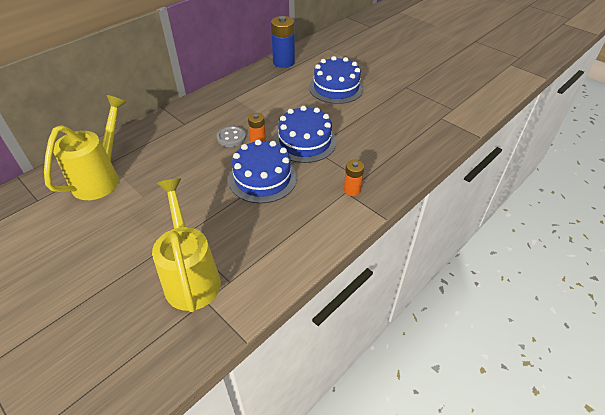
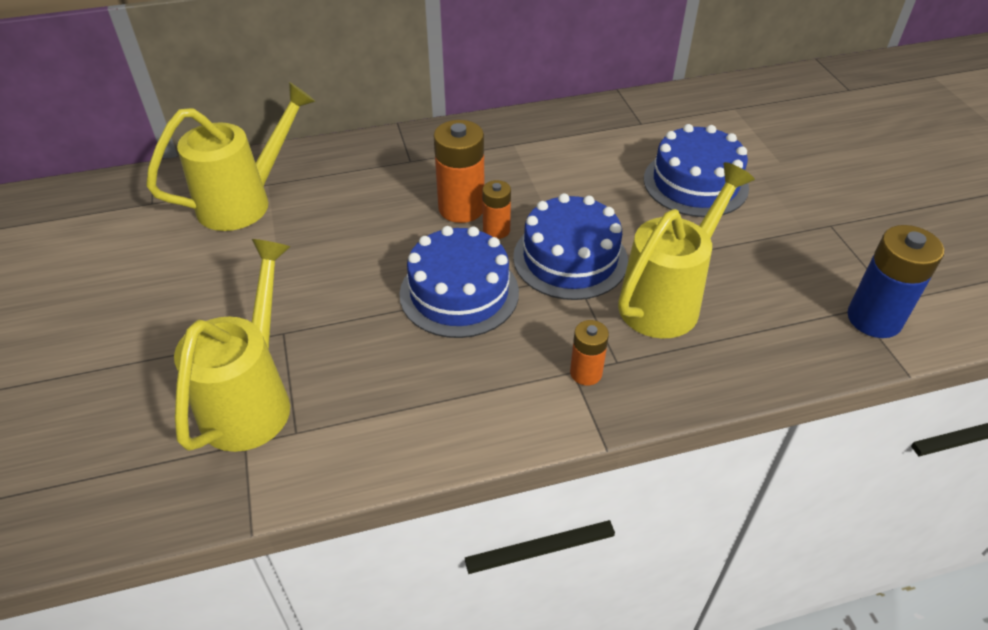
camera: 30 degrees right, 0 degrees up
(231, 137) = (461, 208): grey button -> orange battery
(283, 62) = (638, 109): blue battery -> blue battery (874, 319)
(363, 143) = (668, 299): none -> yellow watering can

